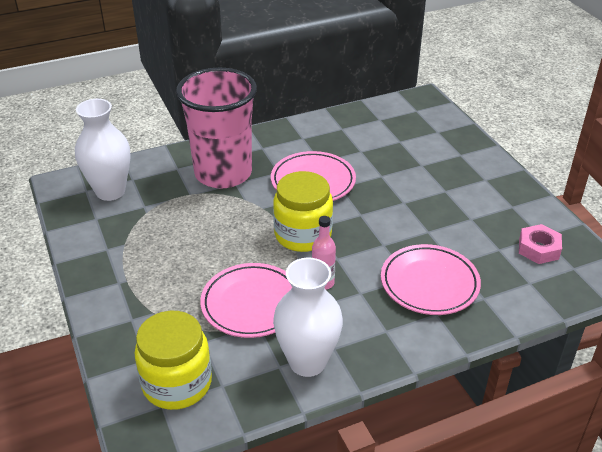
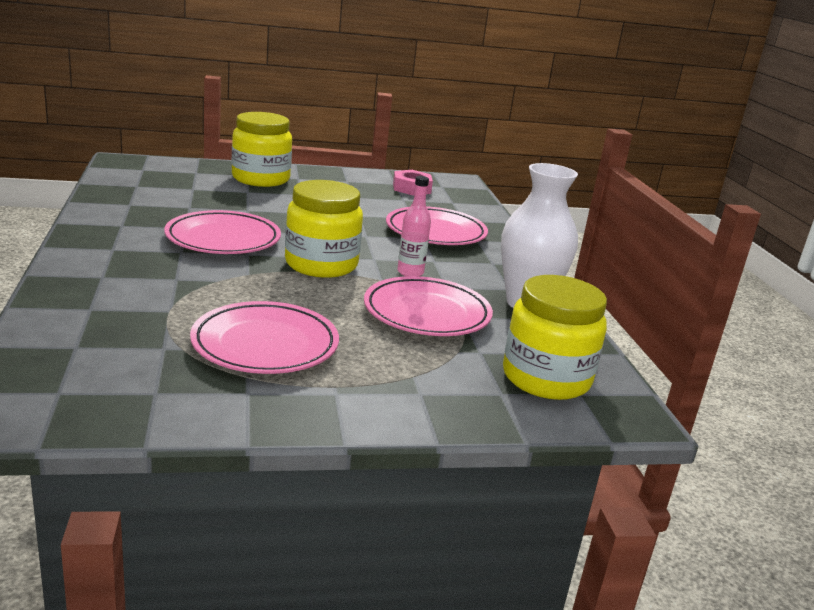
camera: 80 degrees left, 15 degrees down
(110, 191) = (90, 369): white vase -> none
(164, 241) = (265, 345): none -> pink plate
(223, 173) = (144, 281): pink cup -> none
(458, 163) = (261, 179): none -> yellow jar

